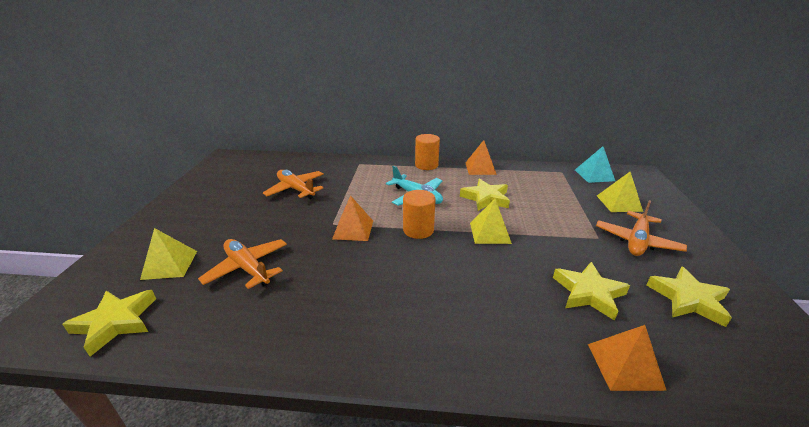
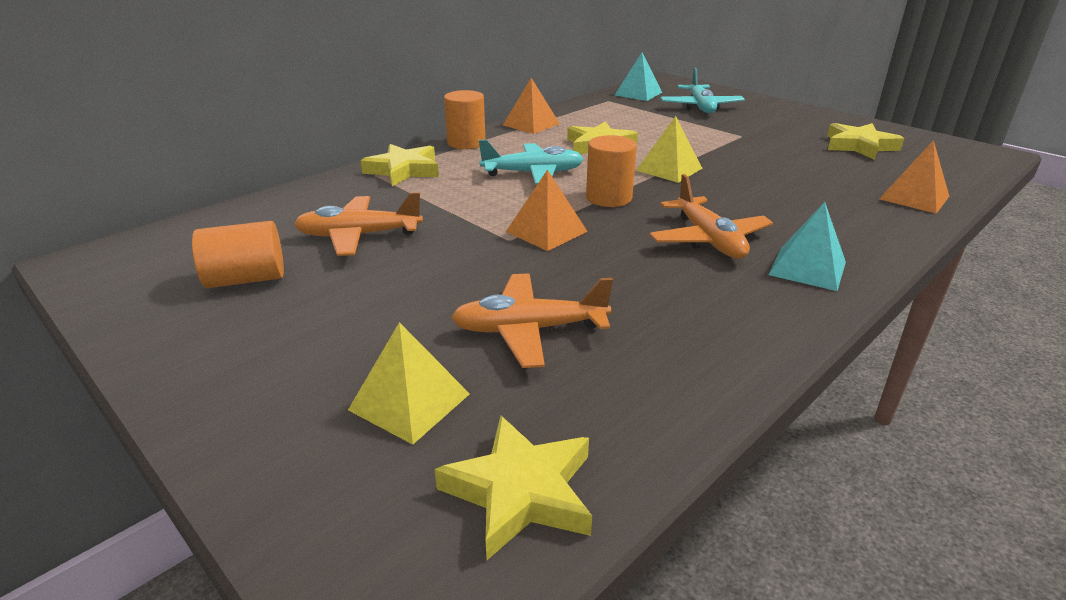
camera: 50 degrees left, 0 degrees up
(238, 187) = (246, 279): none -> orange cylinder
(413, 342) = (807, 268): none -> turquoise pyramid
(588, 293) = (815, 171): yellow star -> yellow star (403, 170)
(619, 203) = (700, 107): yellow pyramid -> turquoise plane
(637, 241) = (766, 126): orange plane -> orange plane (708, 239)

